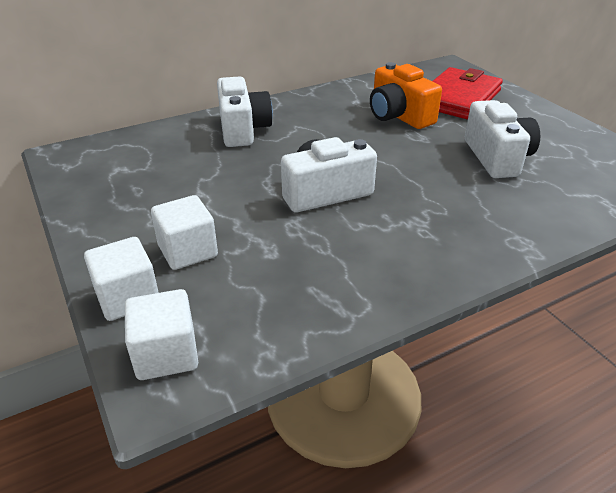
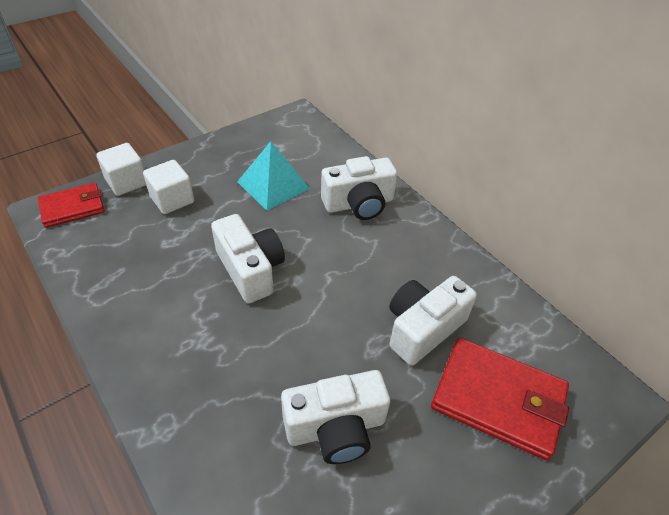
camera: 80 degrees right, 10 degrees up
(166, 354) = (73, 207): white cube -> red wallet
(192, 175) = (273, 185): none -> turquoise pyramid
(399, 116) = (423, 328): orange camera -> white camera

